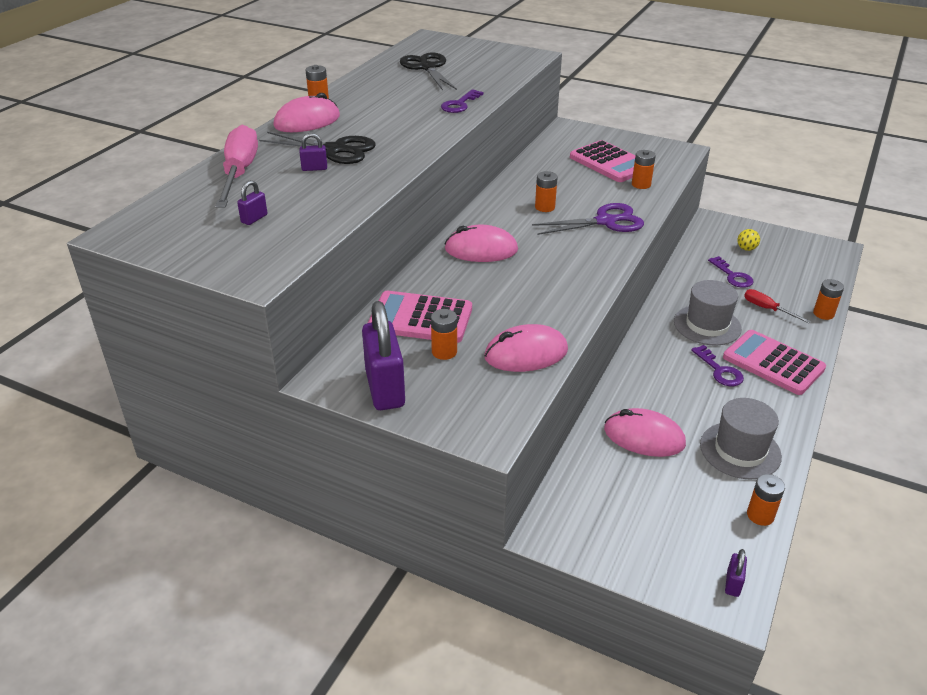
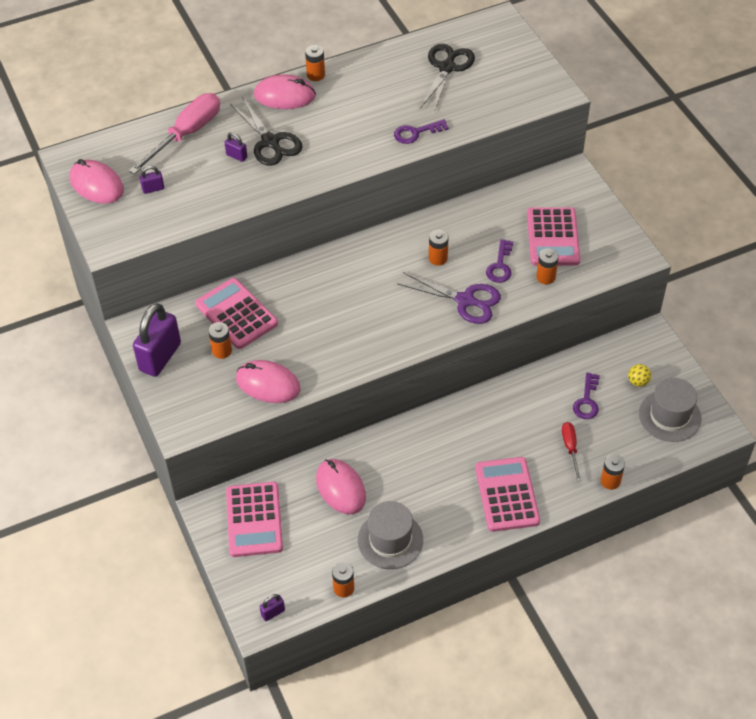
camera: 40 degrees right, 15 degrees up
(481, 250) = (342, 275): pink mouse -> pink mouse (96, 185)
(604, 512) = (254, 520): none -> pink calculator
(707, 325) = (502, 432): grey hat -> grey hat (669, 416)
(719, 370) = (459, 474): purple key -> purple key (500, 265)

